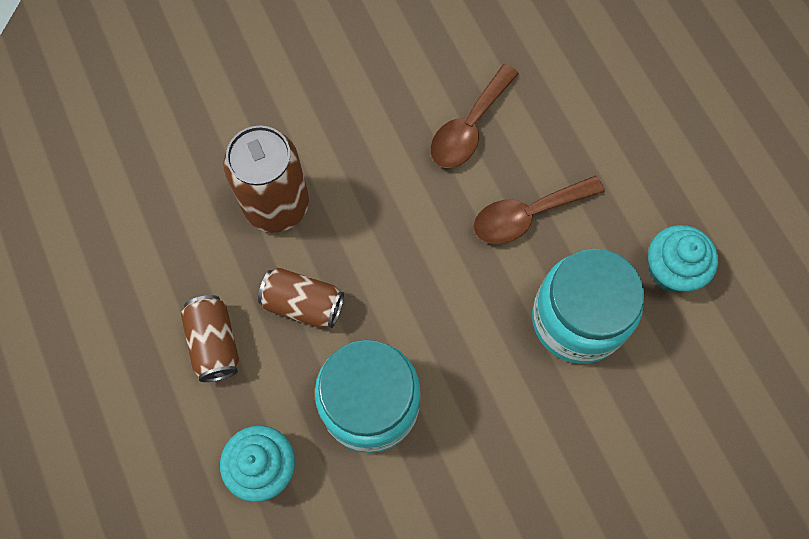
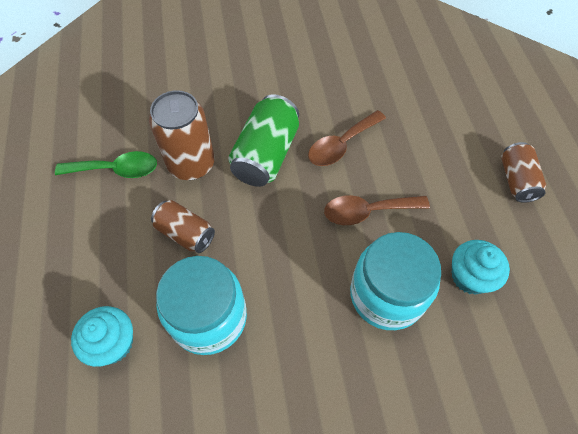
camera: 15 degrees right, 10 degrees down
(176, 238) = (116, 170): none -> green spoon
(214, 343) = (113, 244): brown can -> brown can (516, 180)
(372, 167) = (266, 155): none -> green can

